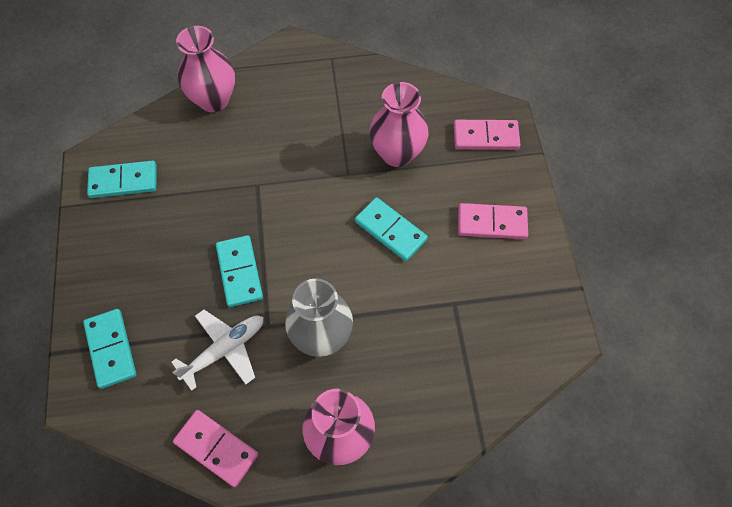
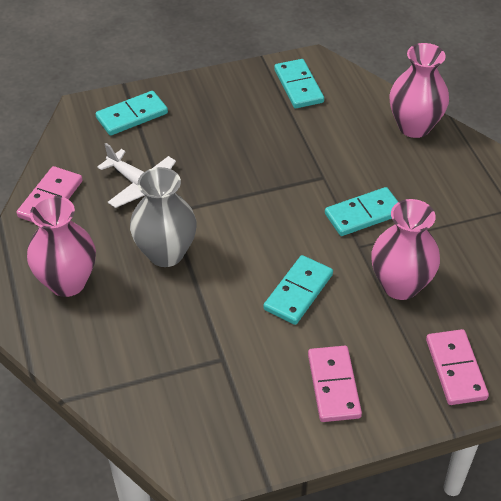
camera: 80 degrees right, 15 degrees down
(239, 272) = (222, 182): turquoise domino -> turquoise domino (363, 214)

